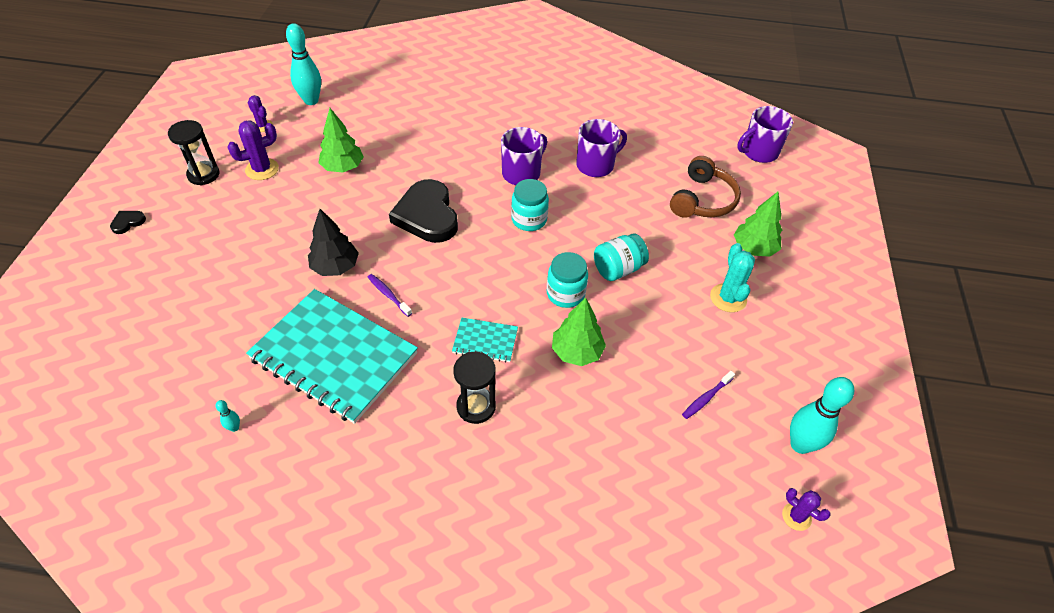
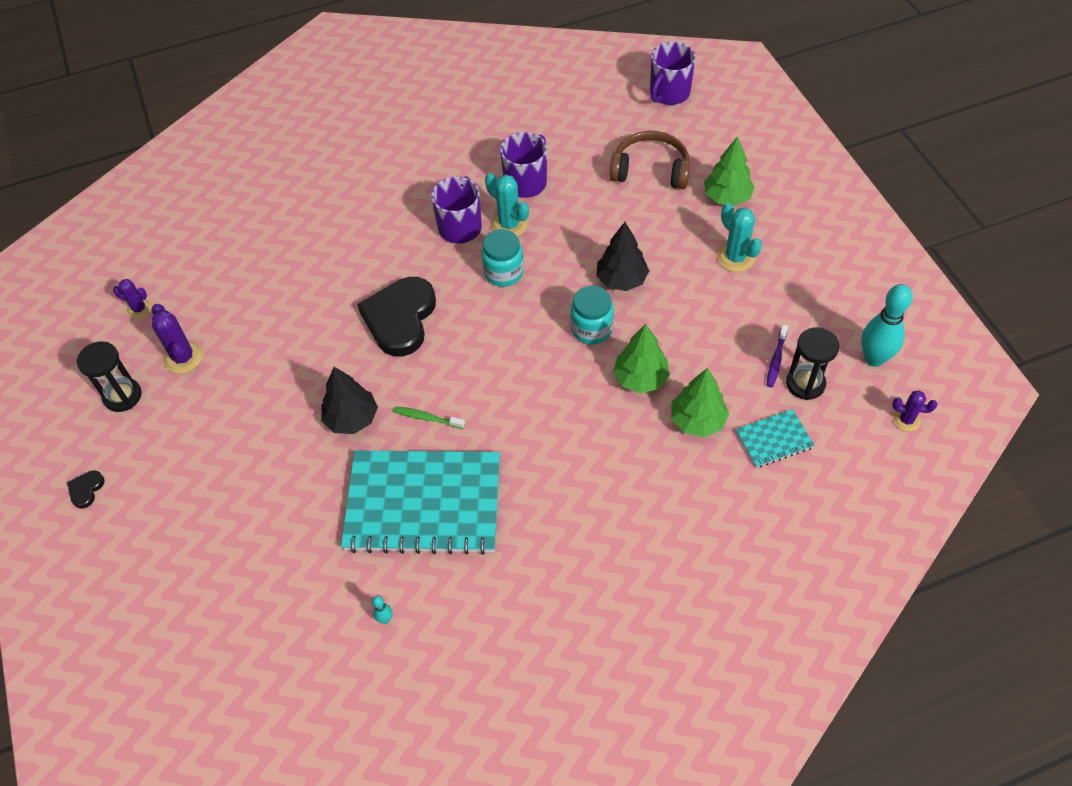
camera: 25 degrees left, 5 degrees up
(262, 169) = (183, 357): purple cactus -> purple cactus turned 60 degrees counterclockwise
(311, 101) = (169, 253): turquoise bowling pin -> none
(343, 167) = (270, 312): green tree -> green tree (697, 420)
(388, 295) = (427, 418): purple toothbrush -> green toothbrush
(427, 215) = (400, 319): black heart -> black heart turned 60 degrees clockwise
(476, 406) = (589, 476): black hourglass -> black hourglass (805, 384)
(485, 341) = (552, 412): turquoise notebook -> turquoise notebook (774, 439)
(559, 188) = (509, 224): none -> turquoise cactus
(618, 269) = (621, 280): turquoise jar -> black tree
(702, 200) = (650, 170): brown headphones -> brown headphones turned 75 degrees counterclockwise

